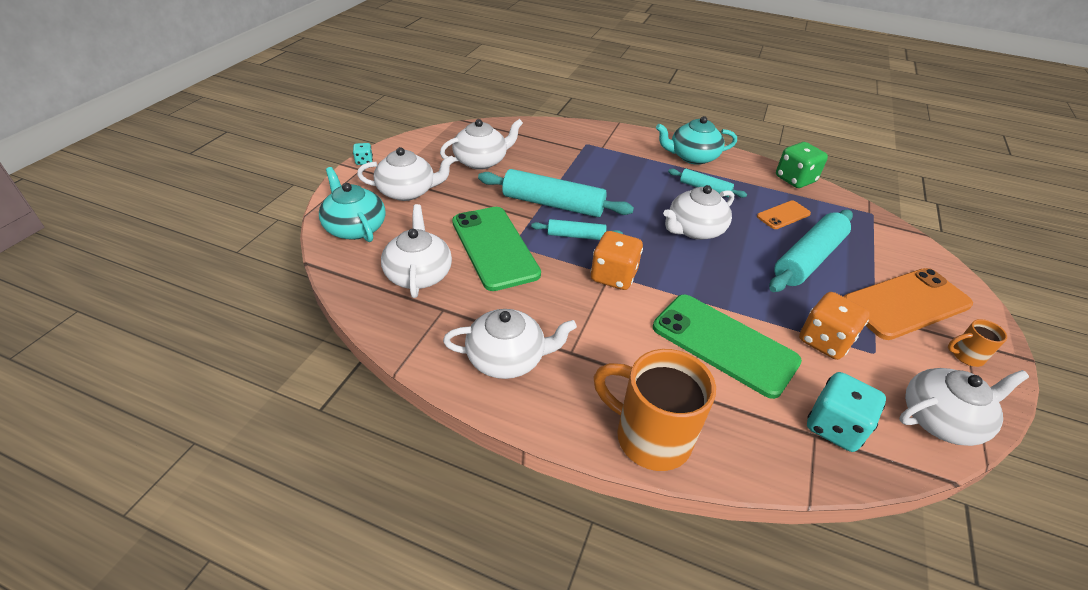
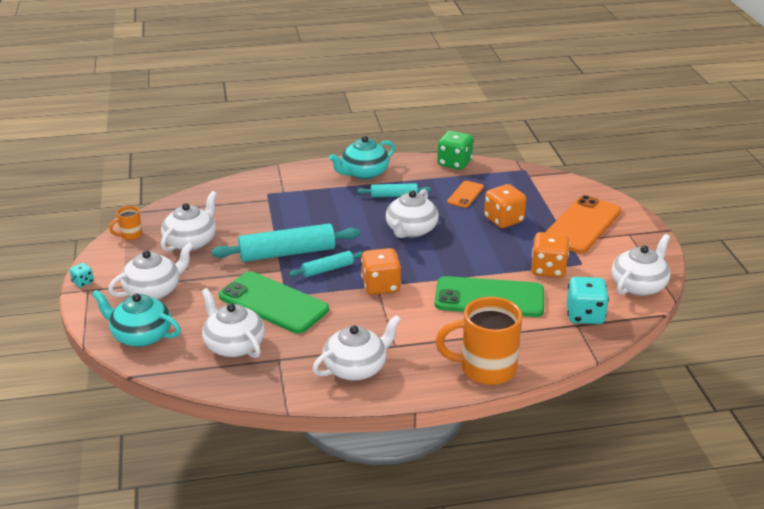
camera: 30 degrees left, 10 degrees down
(808, 259) = (504, 220): turquoise rolling pin -> orange dice
(965, 356) = (633, 243): orange mug -> orange mug (130, 235)

